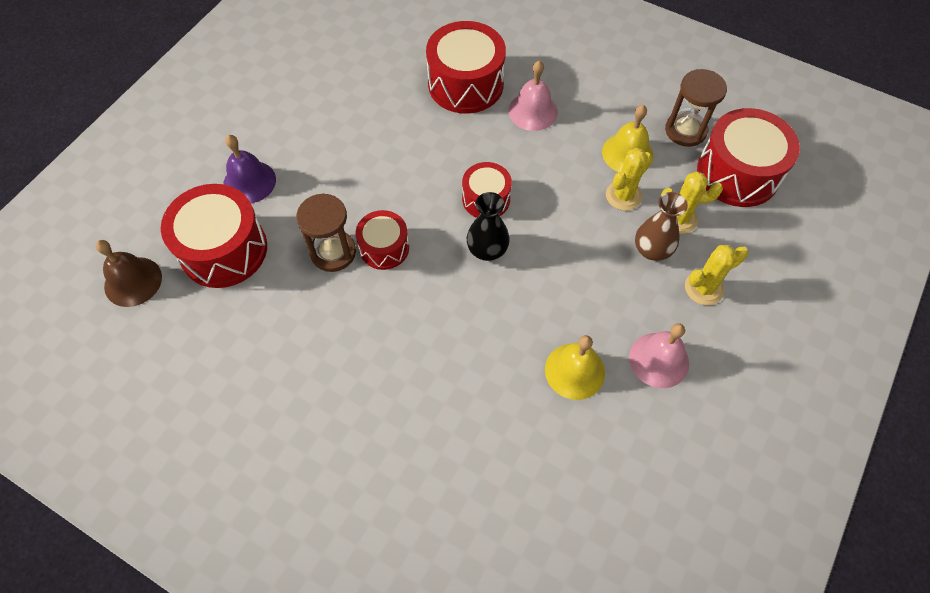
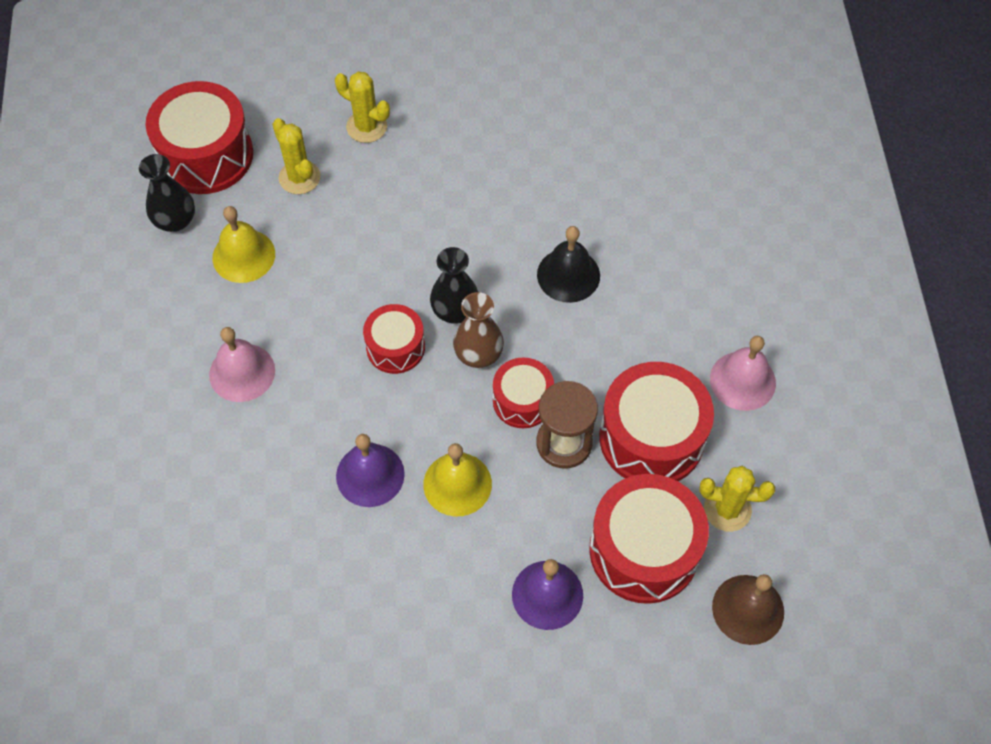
camera: 125 degrees left, 0 degrees up
(406, 138) = (370, 475): none -> purple bell
(460, 343) = (568, 275): none -> black bell
(465, 84) = (245, 465): red drum -> red drum (651, 437)
(574, 371) = (524, 178): yellow bell -> yellow bell (457, 484)
(623, 196) = (303, 233): yellow cactus -> yellow cactus (727, 509)
(652, 250) = (353, 181): brown vase -> brown vase (478, 354)
(659, 360) = (465, 127): pink bell -> pink bell (742, 380)
(685, 130) = (175, 220): brown hourglass -> black vase

